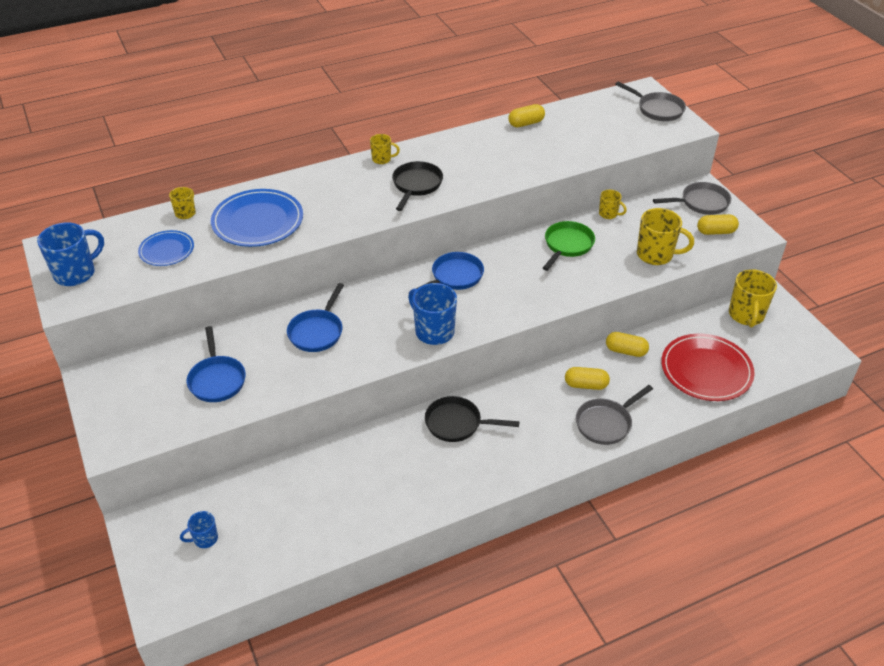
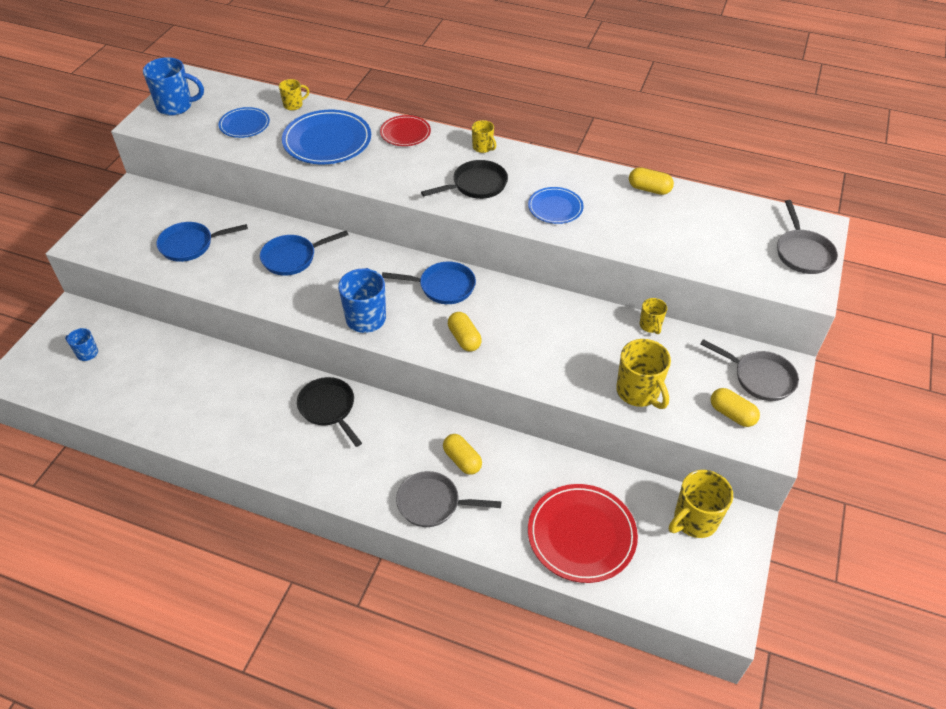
camera: 45 degrees right, 5 degrees up
(217, 379) = (190, 245): blue pan -> blue pan turned 45 degrees clockwise
(310, 181) = (405, 133): none -> red plate
(488, 168) = (555, 207): none -> blue plate
(567, 245) = (571, 326): green pan -> none
(625, 351) = (535, 460): yellow capsule -> yellow capsule (464, 338)

